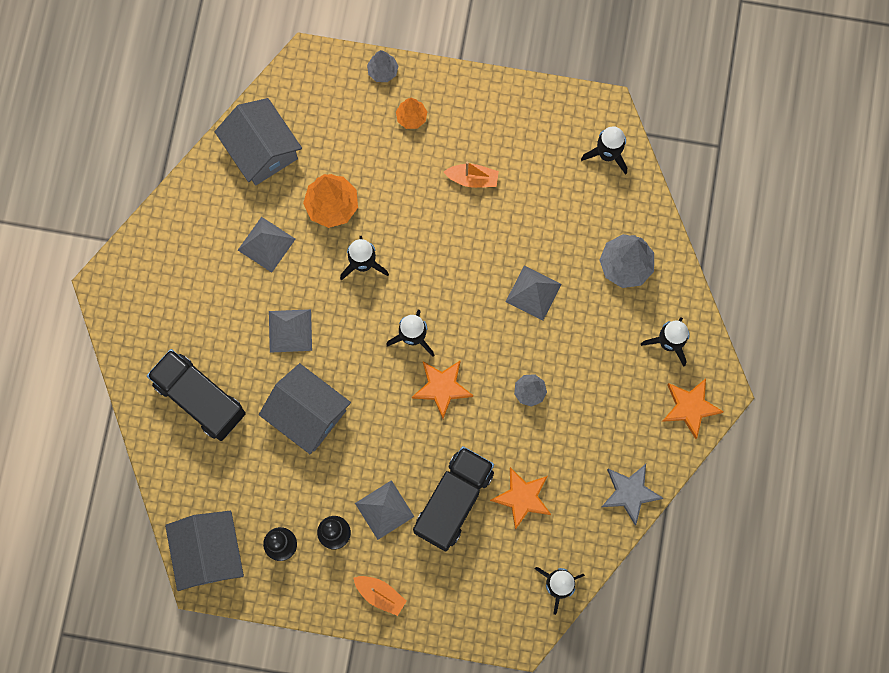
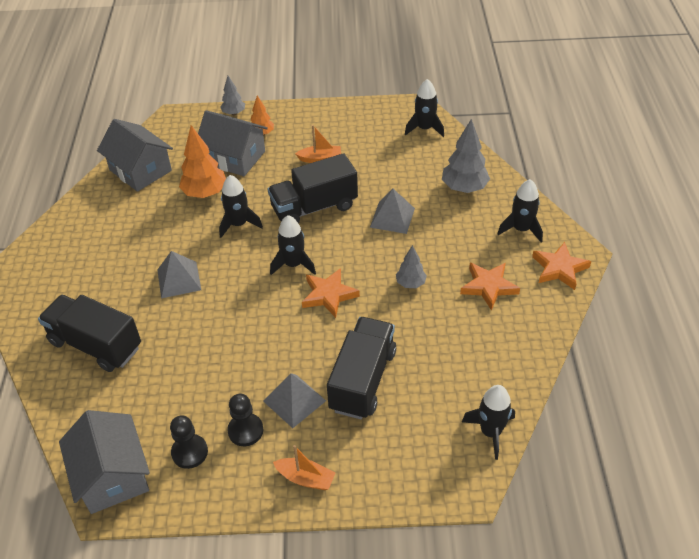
camera: 10 degrees left, 30 degrees down
(266, 244) = (150, 226): grey pyramid -> none
(307, 413) = (203, 337): grey house -> grey house (234, 157)
(450, 257) = (314, 207): none -> black truck
(522, 498) = (429, 364): orange star -> orange star (488, 287)
(630, 493) = (532, 341): grey star -> none

